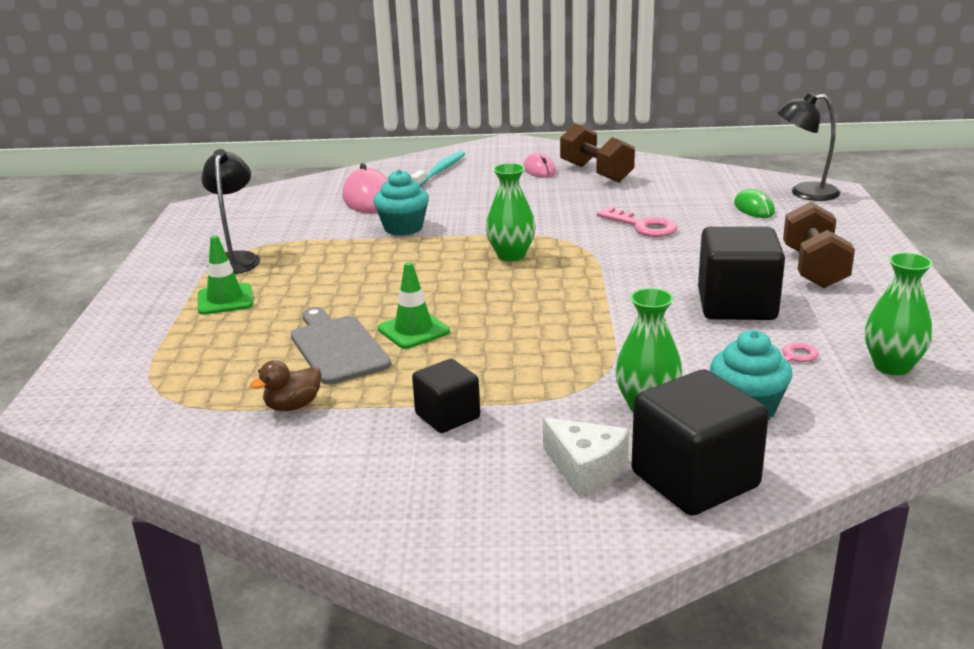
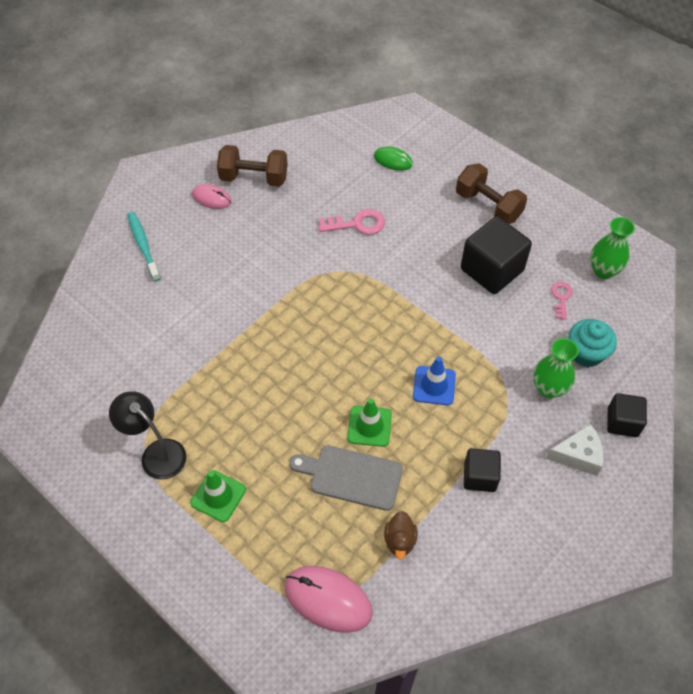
camera: 50 degrees left, 30 degrees up
(369, 198) = (141, 315): pink mouse -> pink mouse (328, 599)
(403, 228) = (217, 332): turquoise cupcake -> none
(511, 255) = (324, 311): green vase -> none
(523, 340) = (434, 386): none -> blue traffic cone
(695, 480) = (622, 422): black cube -> black cube, size x0.58
(804, 193) = (400, 124): black lamp -> none

